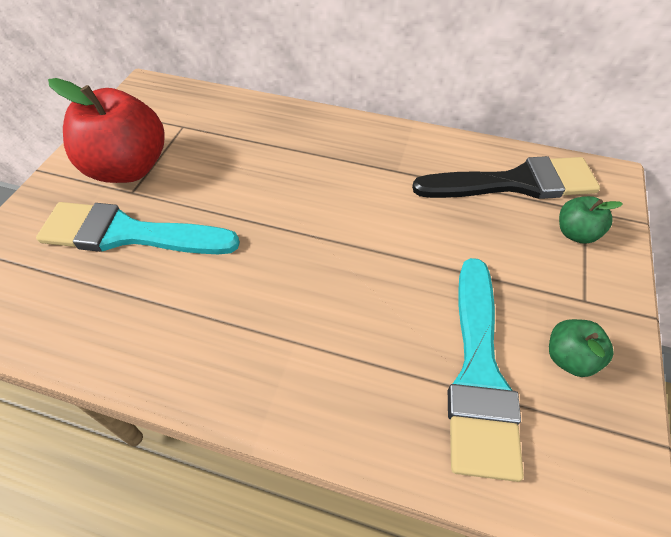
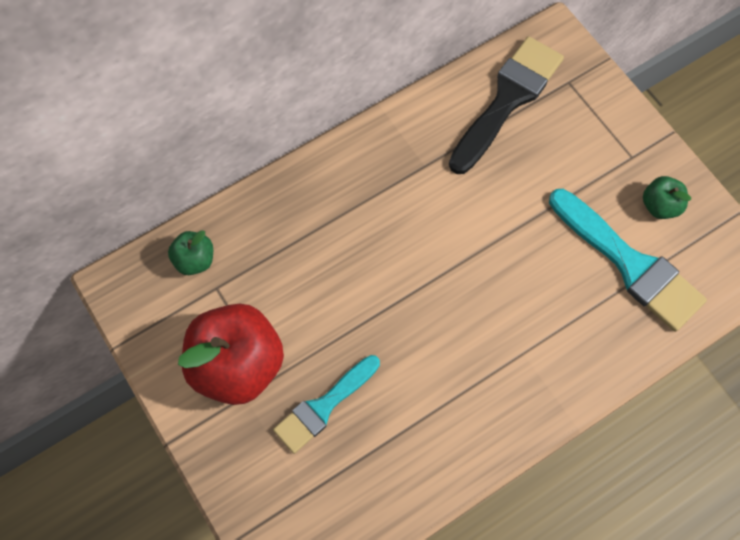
camera: 50 degrees left, 15 degrees up
(128, 234) = (323, 406): turquoise brush -> turquoise brush, size x0.65
(575, 233) = (581, 108): green apple -> green apple (195, 260)

